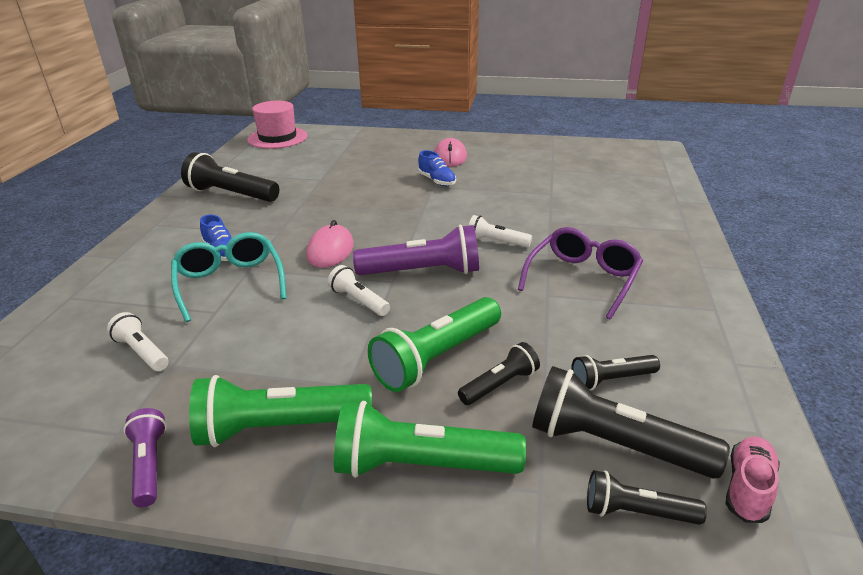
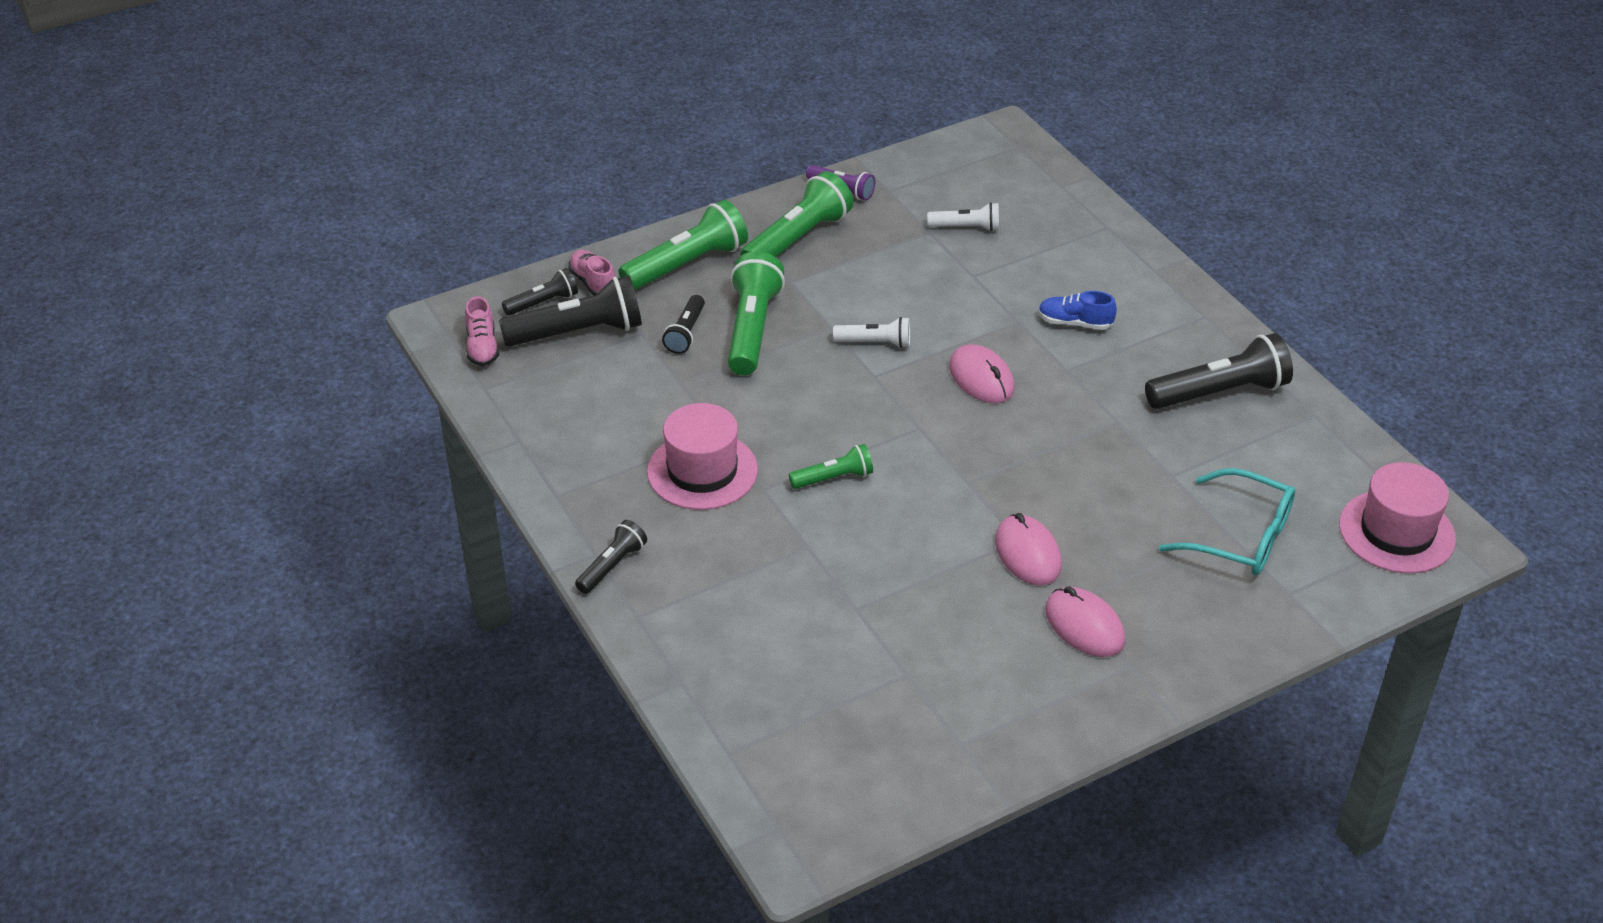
camera: 140 degrees right, 10 degrees up
(230, 283) = (1009, 301): turquoise glasses -> turquoise glasses (1241, 537)
(422, 272) = (860, 400): purple flashlight -> none
(437, 181) = (1027, 554): blue shoe -> pink mouse
(496, 242) = (833, 478): white flashlight -> green flashlight
(552, 505) = (593, 283): none -> pink shoe
(583, 279) = (702, 471): purple glasses -> pink hat
(611, 380) = (608, 377): black flashlight -> black flashlight (612, 566)

